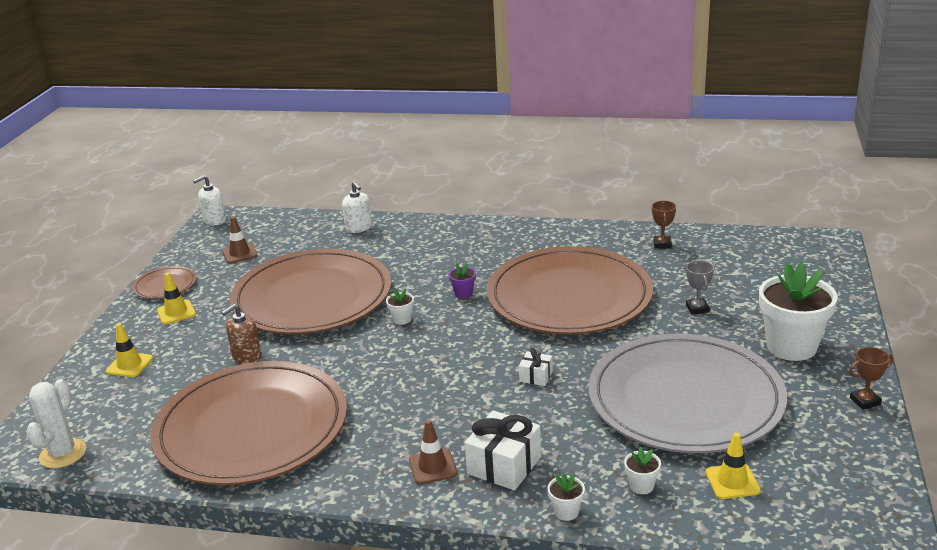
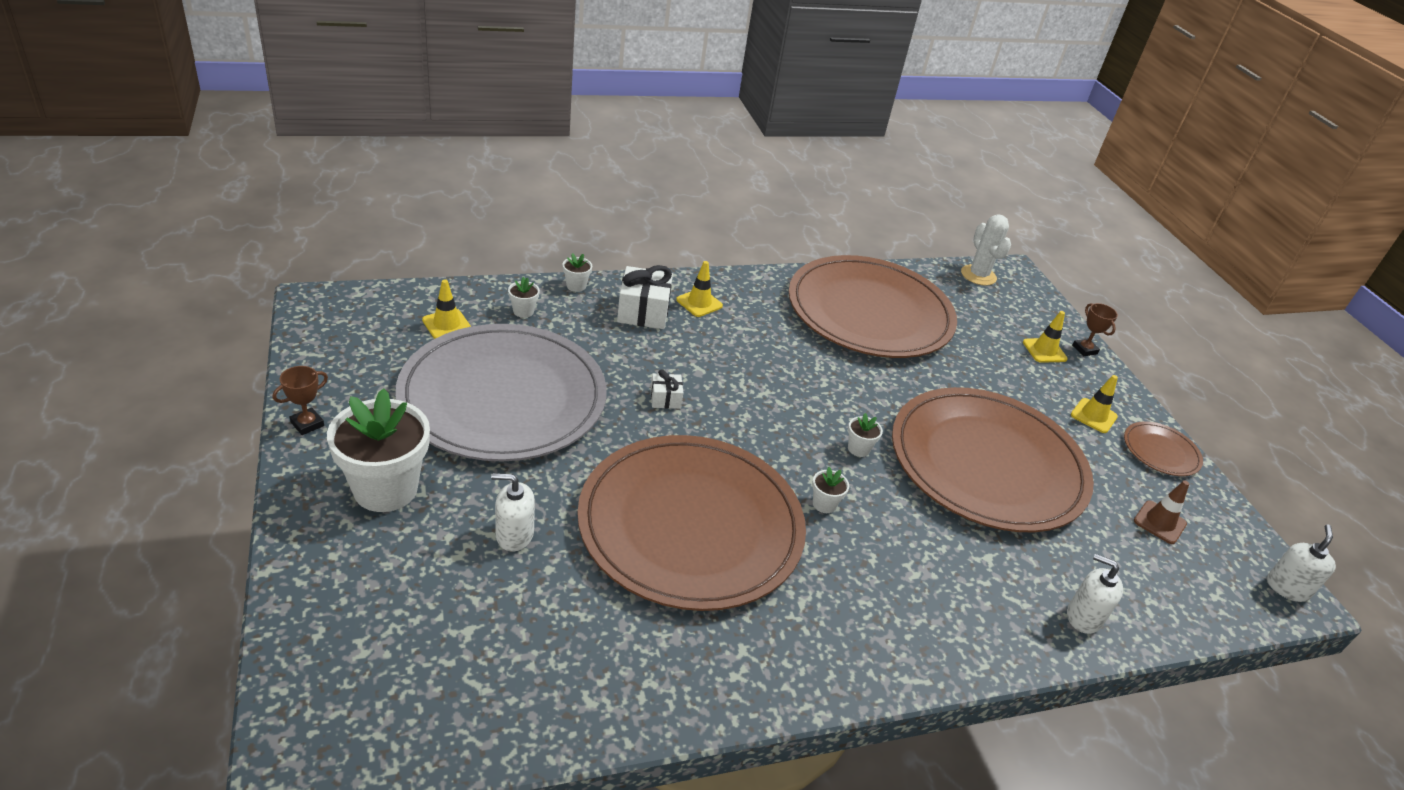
camera: 145 degrees right, 10 degrees up
(247, 356) = (957, 376): brown soap dispenser -> none
(432, 467) = (699, 303): brown traffic cone -> yellow traffic cone
(463, 293) = (824, 504): purple flower pot -> white flower pot
(662, 244) = (602, 683): brown trophy -> brown trophy (1084, 349)
(697, 308) = (514, 535): grey trophy -> white soap dispenser

